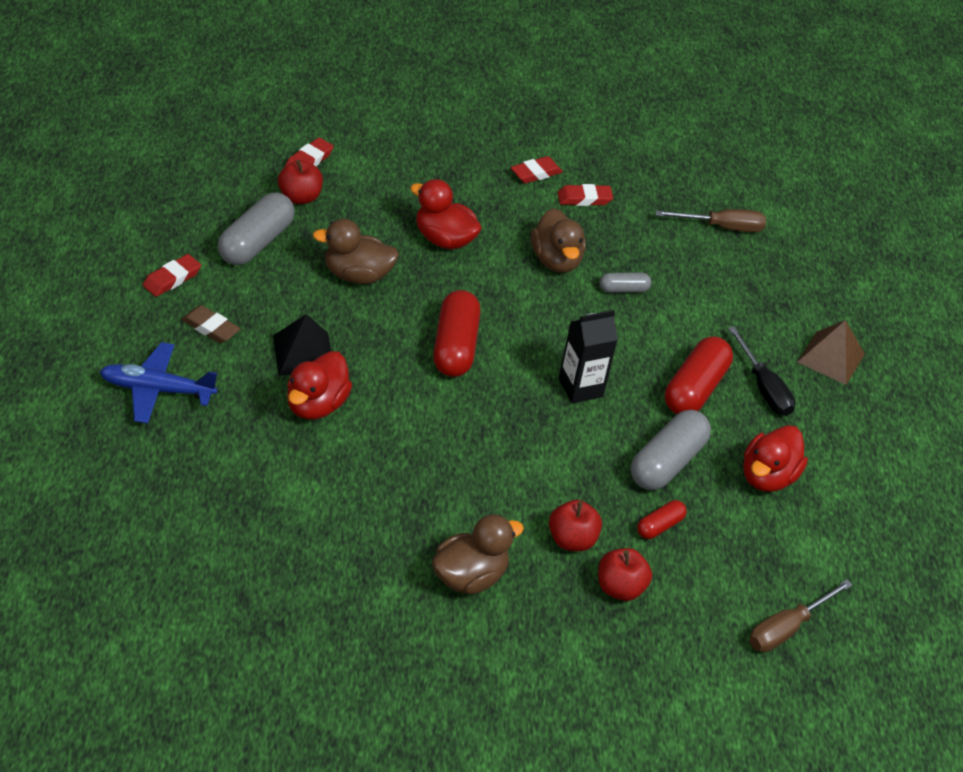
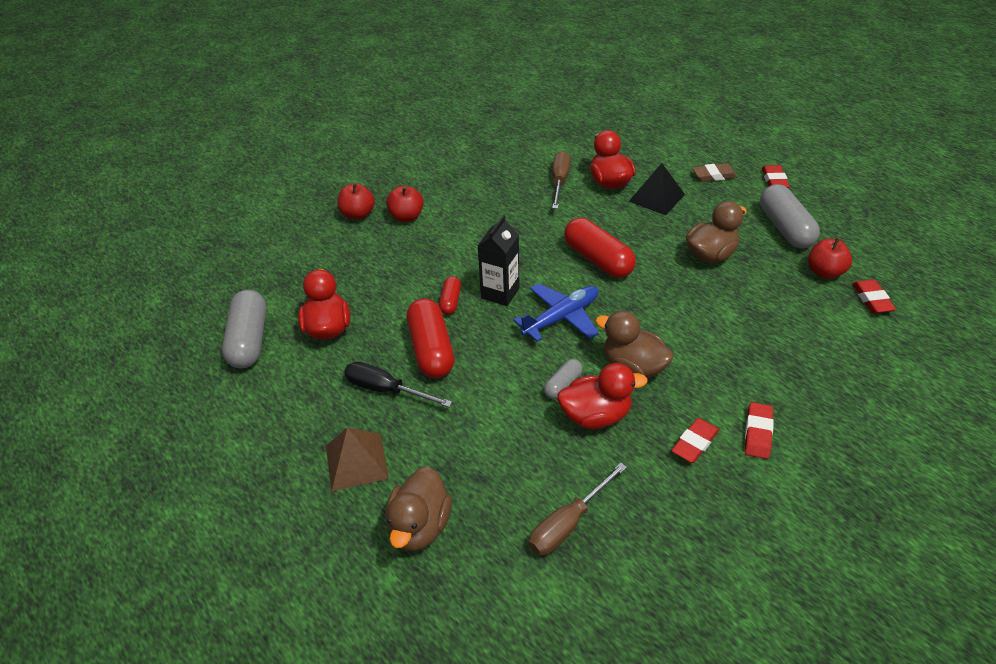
camera: 145 degrees right, 0 degrees up
(156, 390) = (679, 139): blue plane -> blue plane (561, 318)
(444, 239) = (713, 318): red duck -> red duck (595, 416)
(469, 577) = (435, 172): brown duck -> brown duck (419, 526)
(659, 526) = (367, 254): red capsule -> red capsule (450, 301)
(667, 463) = (399, 290): grey capsule -> grey capsule (249, 340)
(787, 628) = (248, 256): brown screwdriver -> brown screwdriver (560, 181)

